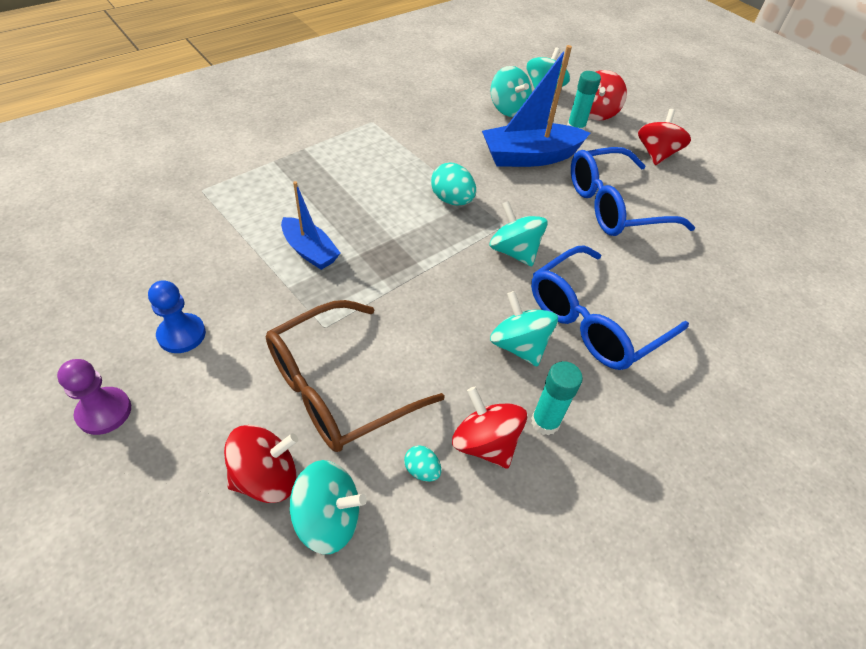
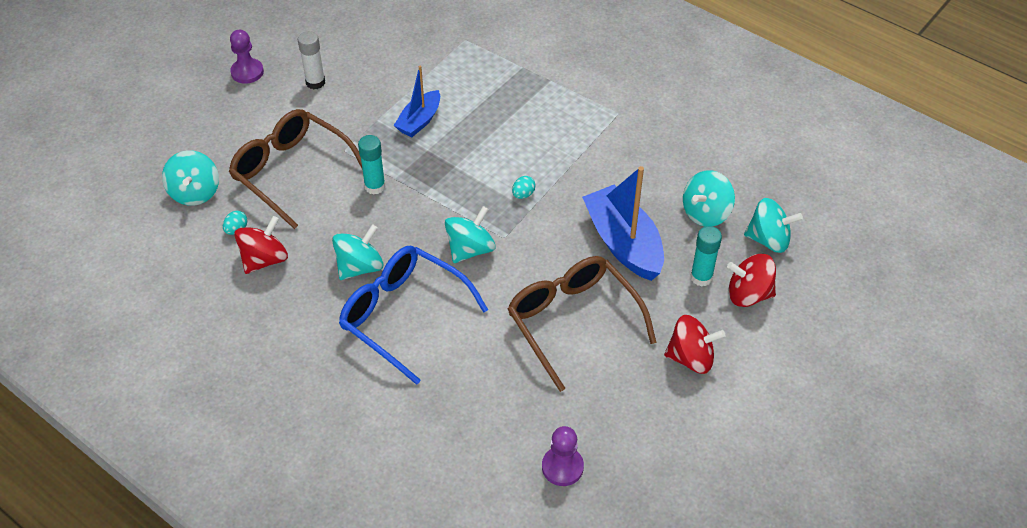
camera: 80 degrees right, 0 degrees up
(182, 334) = (315, 82): blue pawn -> white glue stick
(266, 477) = (217, 157): red spinning top -> none
(452, 200) = (523, 194): turquoise egg -> turquoise egg, size x0.55
(545, 422) = (290, 292): turquoise glue stick -> turquoise glue stick (375, 186)
(615, 206) = (573, 322): blue glasses -> brown glasses
(770, 248) = (562, 467): none -> purple pawn

